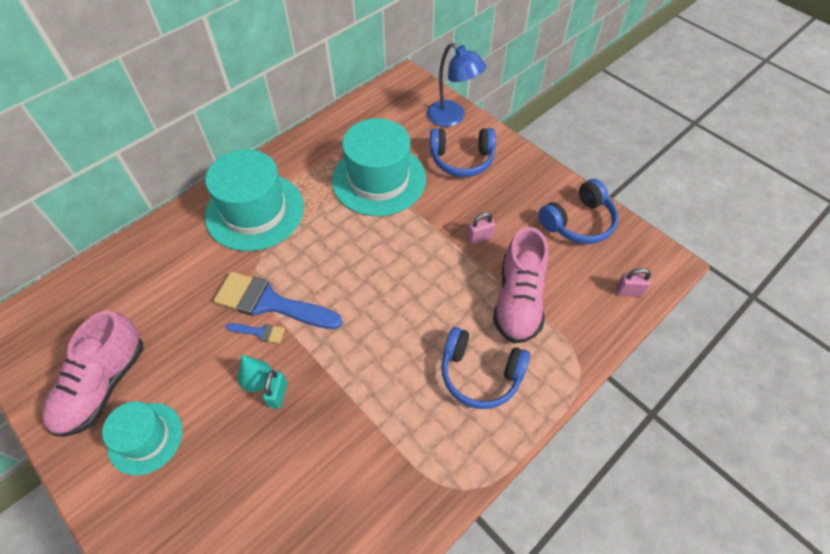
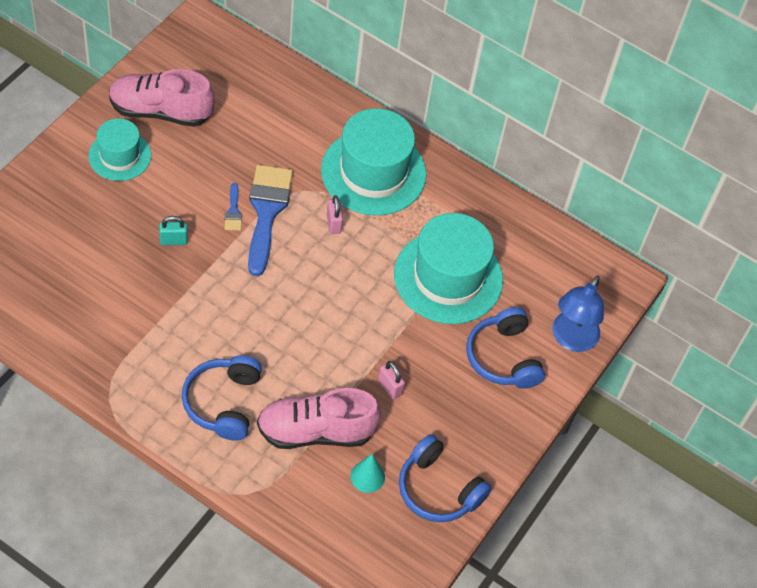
camera: 70 degrees right, 0 degrees up
(255, 376) = (189, 218): turquoise cone -> turquoise cone (367, 476)
(628, 291) = (351, 543): pink padlock -> pink padlock (333, 223)

